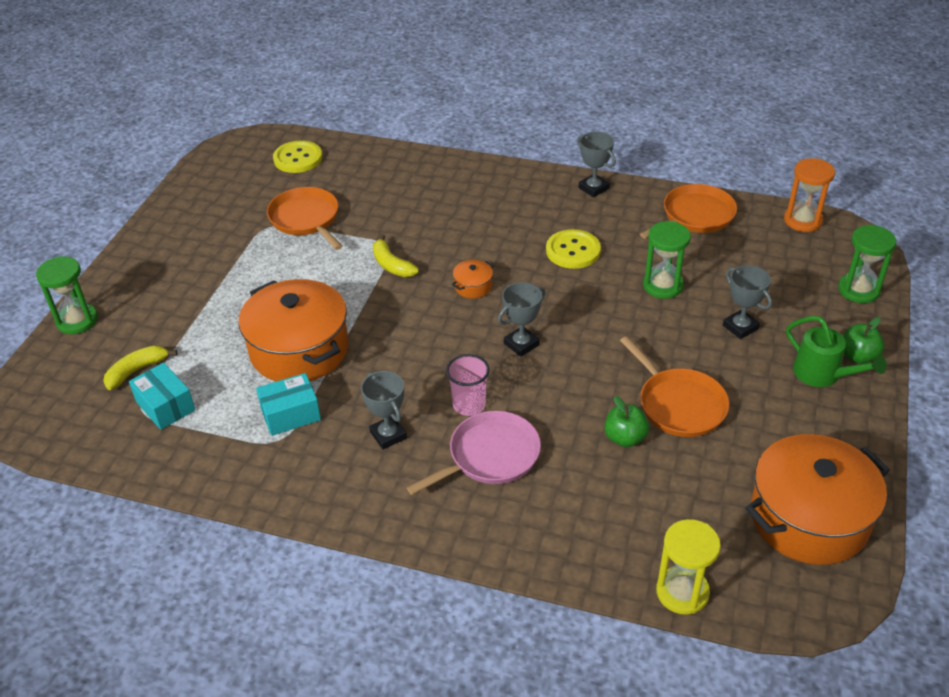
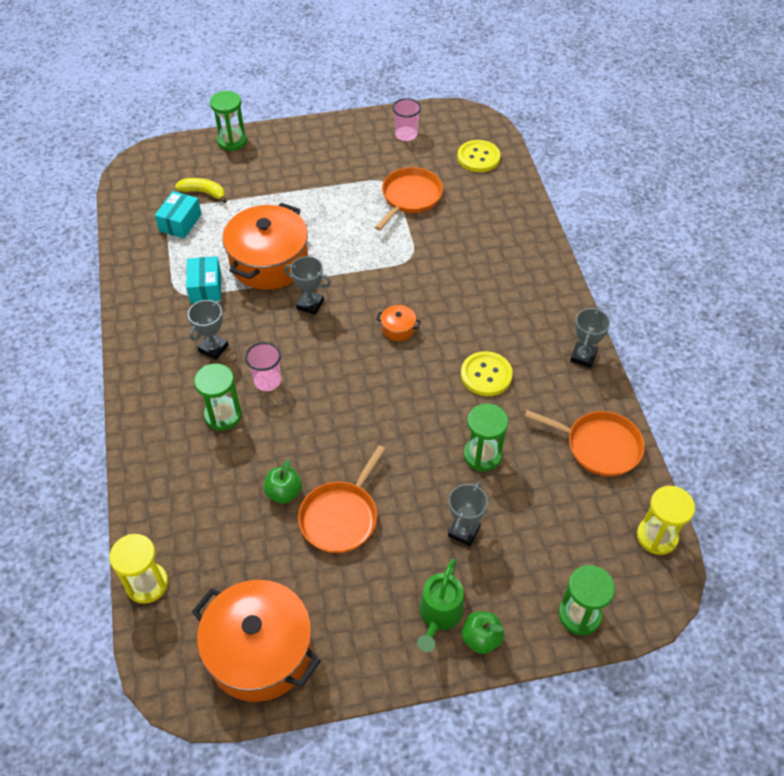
camera: 60 degrees right, 10 degrees up
(216, 191) = (406, 135): none -> pink cup
(291, 414) = (205, 287): turquoise box -> turquoise box turned 45 degrees clockwise
(391, 265) = (391, 269): yellow banana -> none
(490, 456) = (223, 415): pink pan -> green hourglass
(521, 344) = (350, 386): grey trophy -> grey trophy (310, 304)
(802, 220) = (657, 536): orange hourglass -> yellow hourglass

